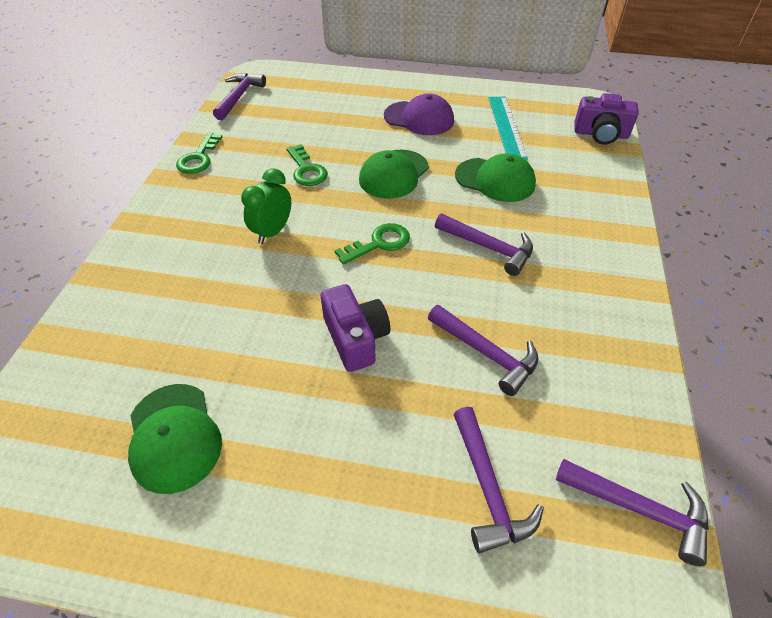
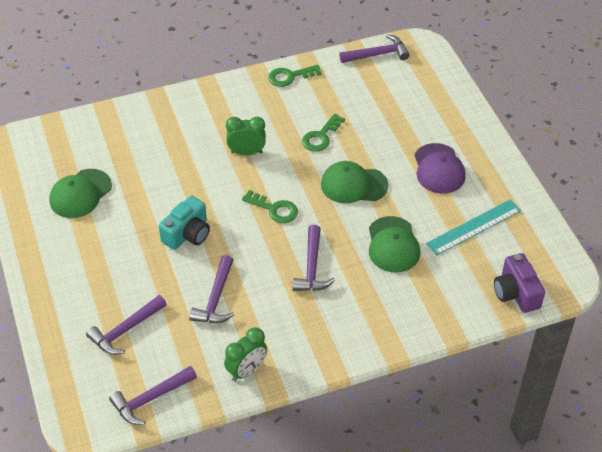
camera: 60 degrees right, 0 degrees up
(355, 338) = (187, 234): purple camera -> turquoise camera
(623, 370) = (246, 370): none -> green clock
(639, 509) = (151, 399): purple hammer -> purple hammer turned 60 degrees clockwise

